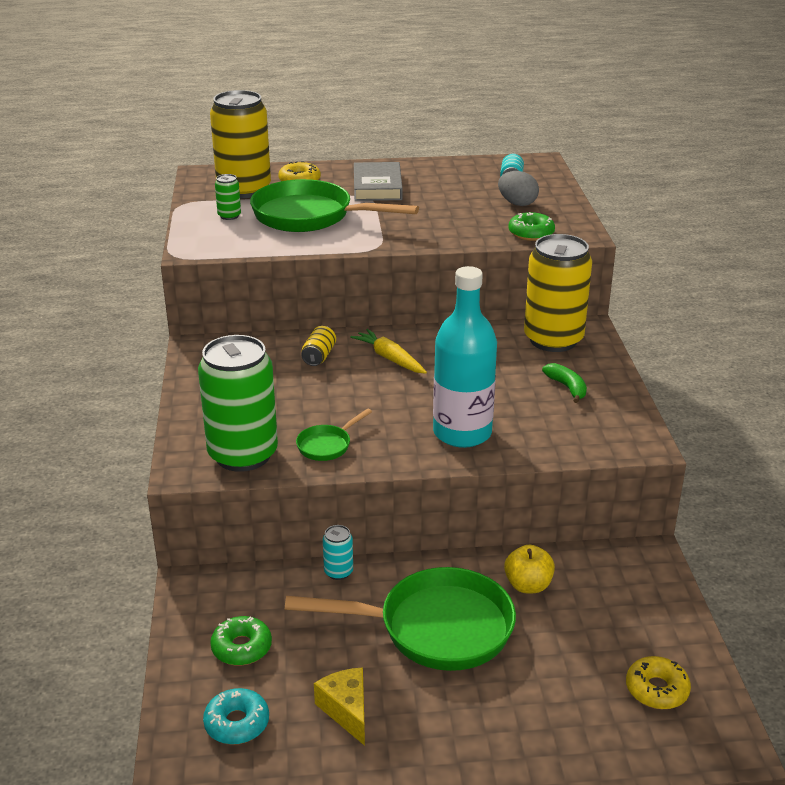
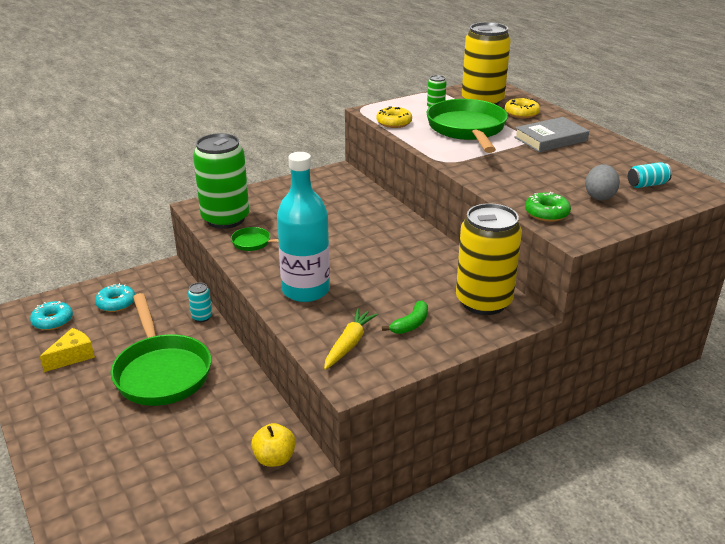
camera: 65 degrees right, 0 degrees up
(241, 648) = (116, 303): green donut -> turquoise donut
(319, 356) = (363, 212): yellow can -> none
(389, 358) = (384, 238): yellow carrot -> yellow carrot (349, 344)
(528, 585) = (227, 403): yellow apple -> yellow apple (274, 458)
(656, 690) = (132, 499): yellow donut -> yellow donut (394, 123)

